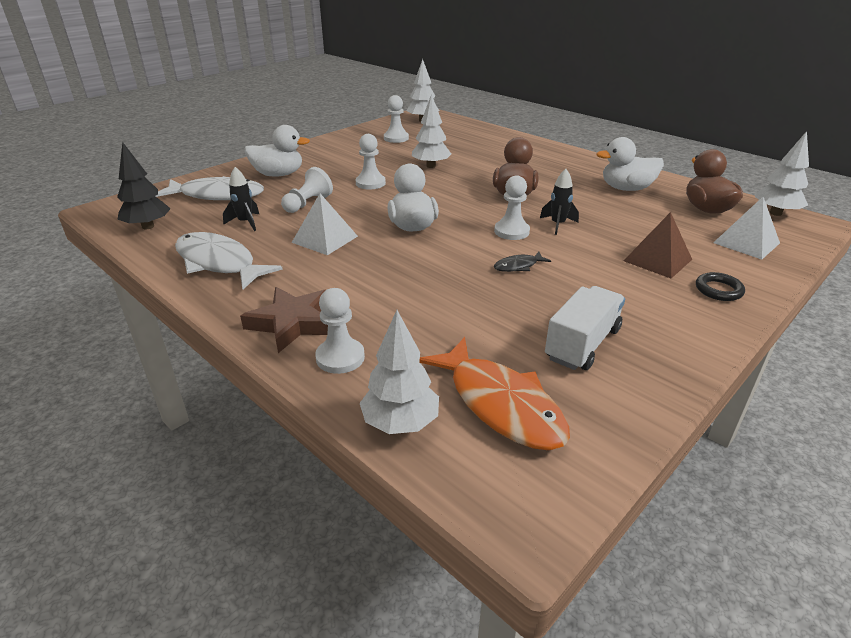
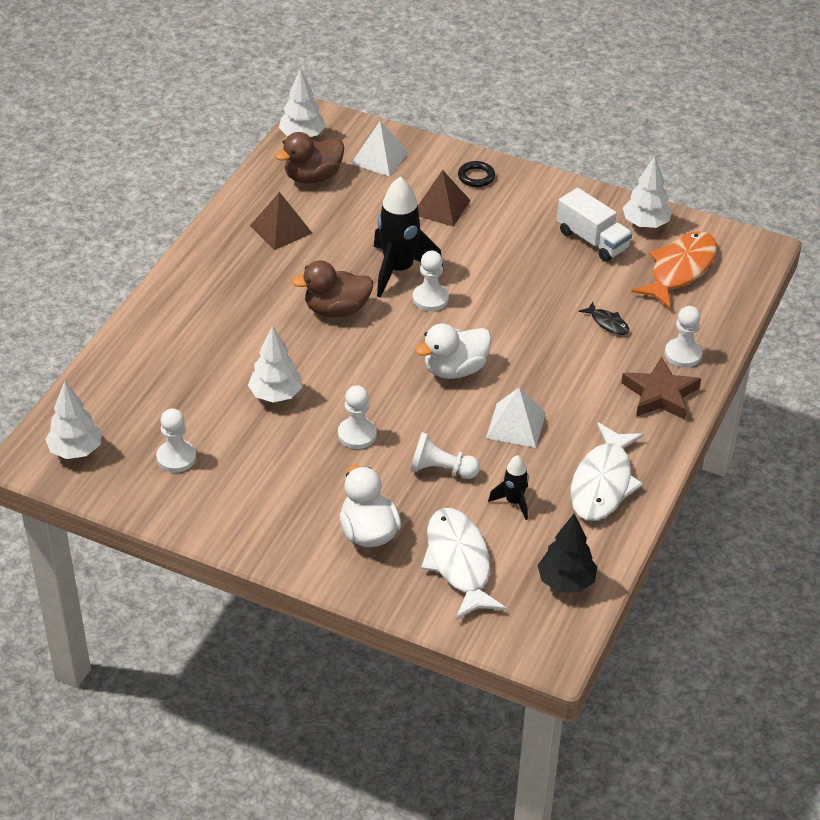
camera: 110 degrees left, 10 degrees up
(400, 423) = (724, 308): white tree -> white tree (645, 224)
(518, 266) = (497, 285): black fish -> black fish (607, 323)
(557, 224) = (399, 270): black rocket -> black rocket, size x1.95
(582, 344) = (592, 240): white truck -> white truck turned 150 degrees counterclockwise
(626, 189) = (281, 229): white duck -> brown pyramid

